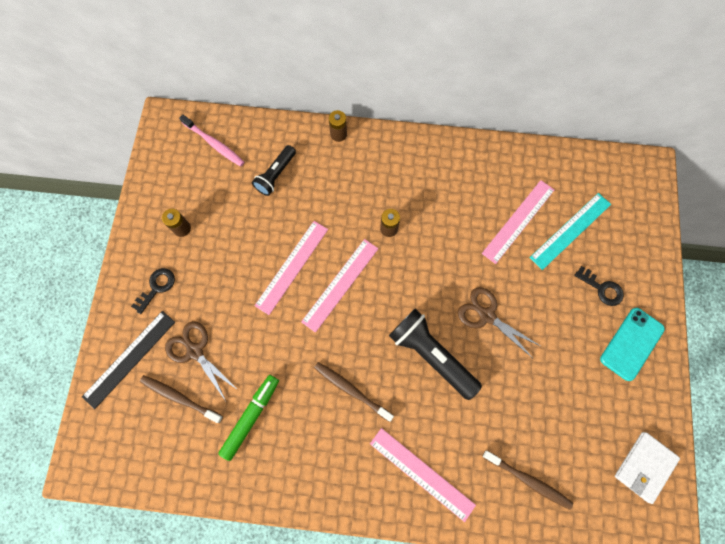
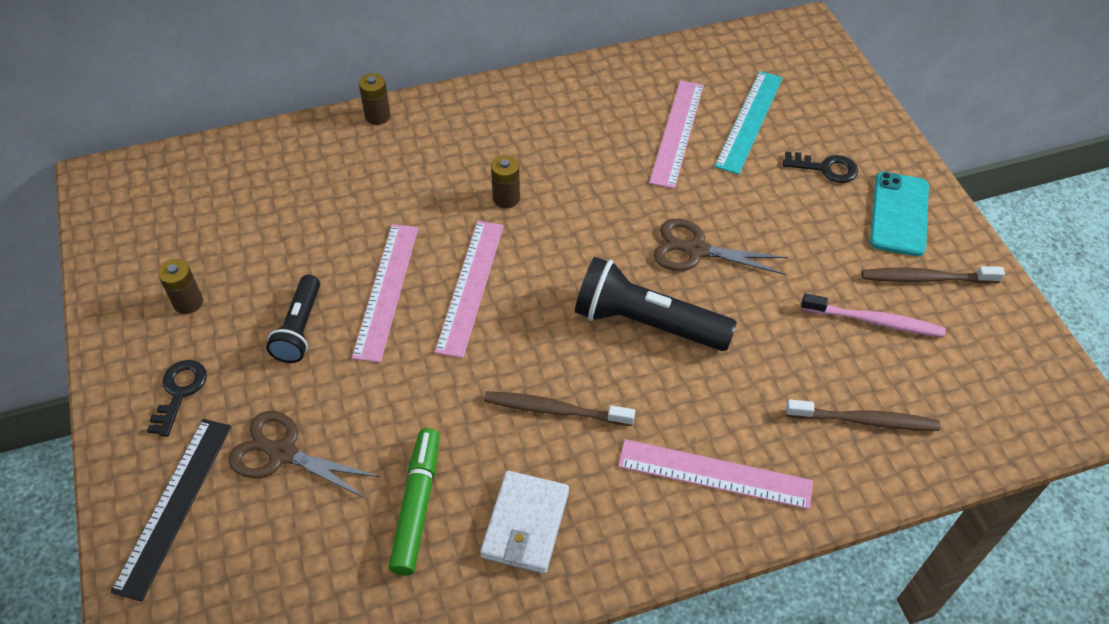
camera: 25 degrees left, 20 degrees down
(180, 398) = (287, 526): brown toothbrush -> brown toothbrush (926, 278)
(214, 144) = (193, 183): pink toothbrush -> pink toothbrush (874, 321)
(276, 175) = (307, 190): black flashlight -> black flashlight (299, 328)
(644, 467) = (1001, 343): white wallet -> white wallet (525, 524)

